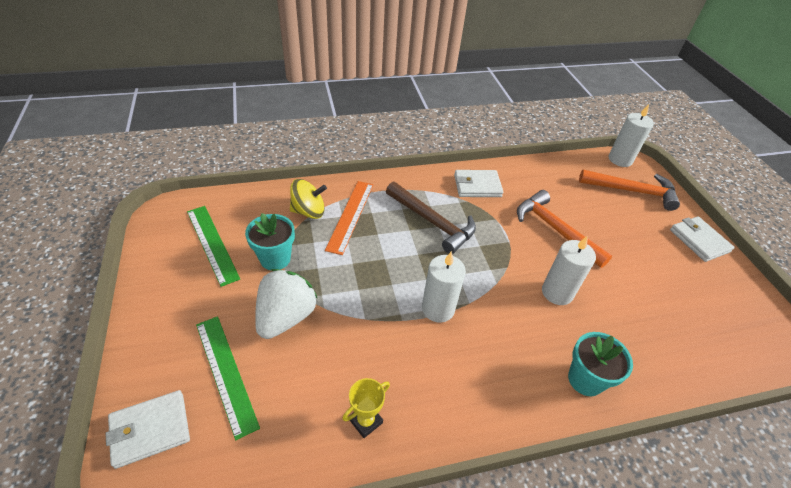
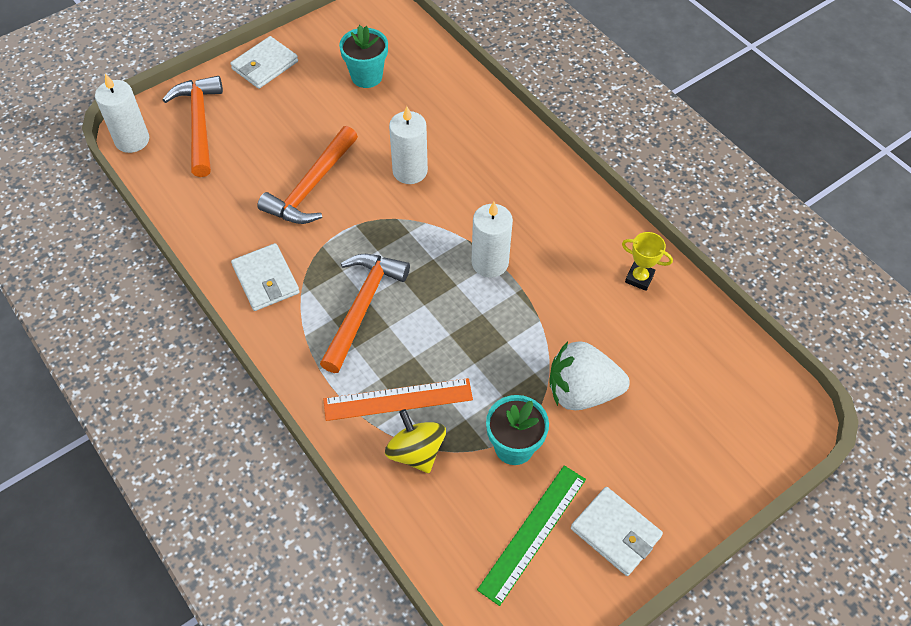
camera: 110 degrees left, 10 degrees up
(150, 430) = (756, 436): white wallet -> white wallet (615, 532)
(226, 373) = (671, 409): green ruler -> none
(432, 222) = (362, 307): brown hammer -> orange hammer
(585, 379) = (501, 138): turquoise flower pot -> turquoise flower pot (366, 76)

